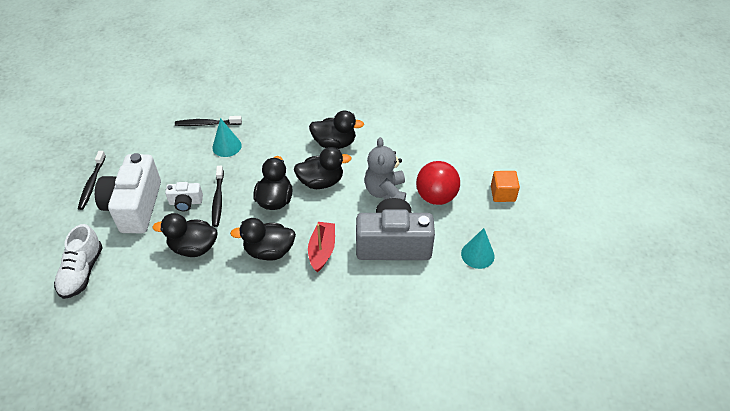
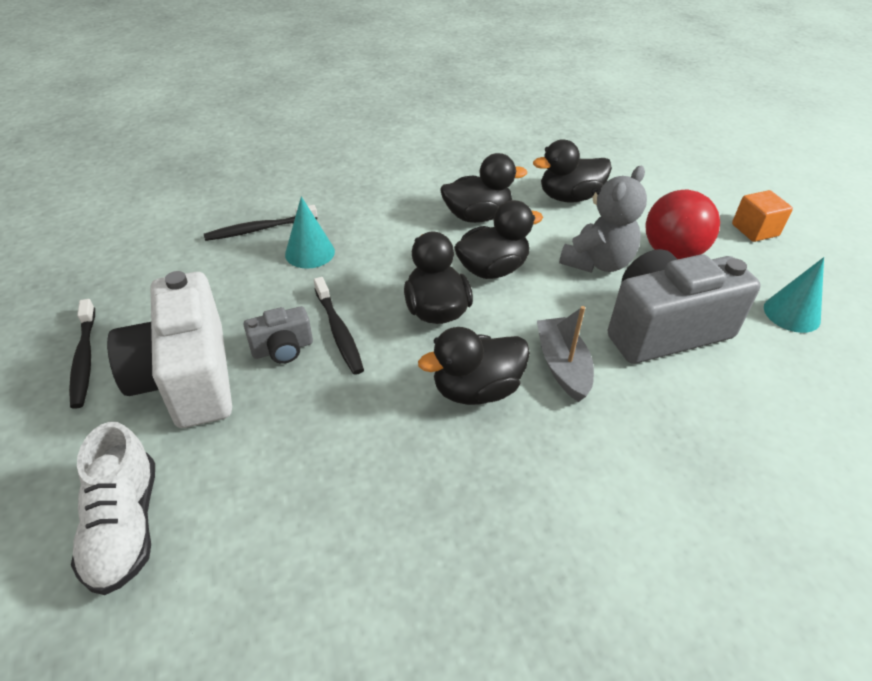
camera: 20 degrees left, 5 degrees down
(186, 202) = (282, 349): white camera -> grey camera
(193, 247) = (336, 419): black duck -> black duck (569, 197)
(322, 250) = (562, 366): red boat -> grey boat
(385, 192) = (597, 262): grey teddy bear -> grey teddy bear turned 120 degrees counterclockwise

